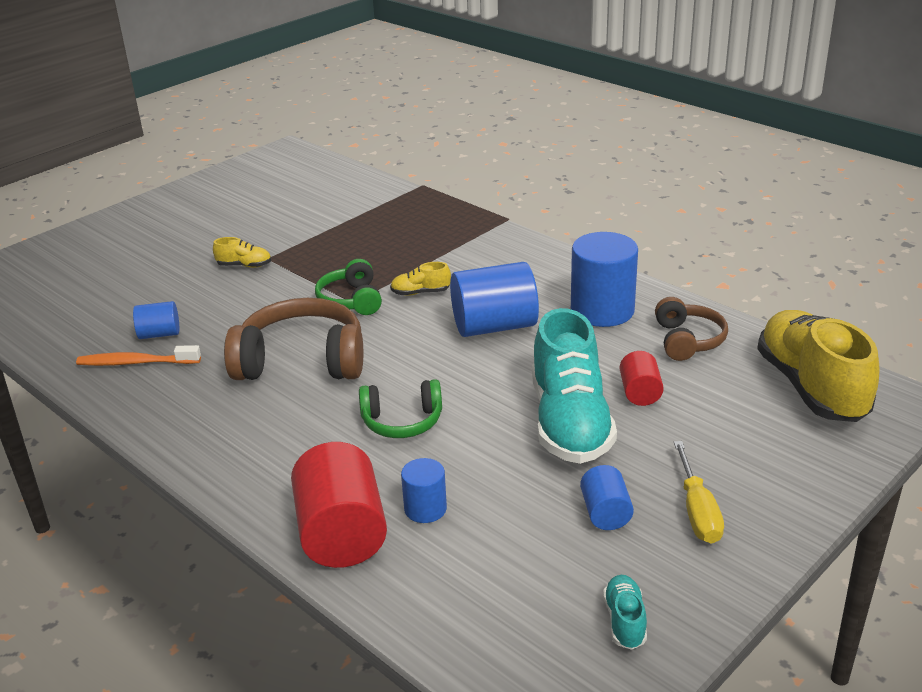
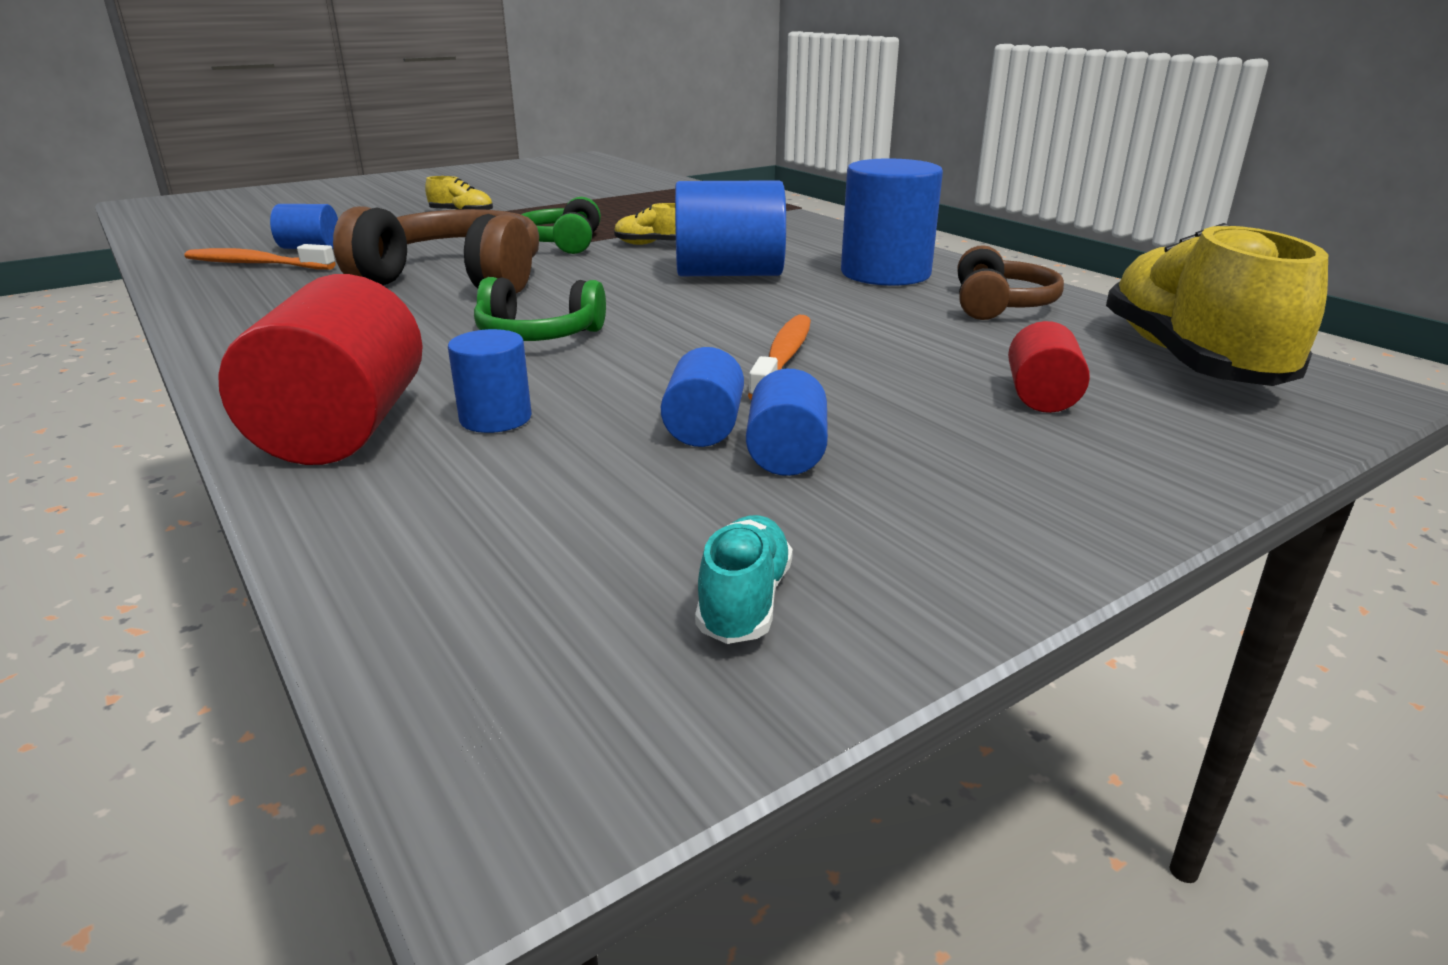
camera: 10 degrees right, 5 degrees down
(551, 498) = (704, 429): none -> blue cylinder
(570, 422) = (783, 358): turquoise shoe -> orange toothbrush
(640, 393) = (907, 342): red cylinder -> red cylinder (1041, 397)
(697, 511) = (953, 471): yellow screwdriver -> none

